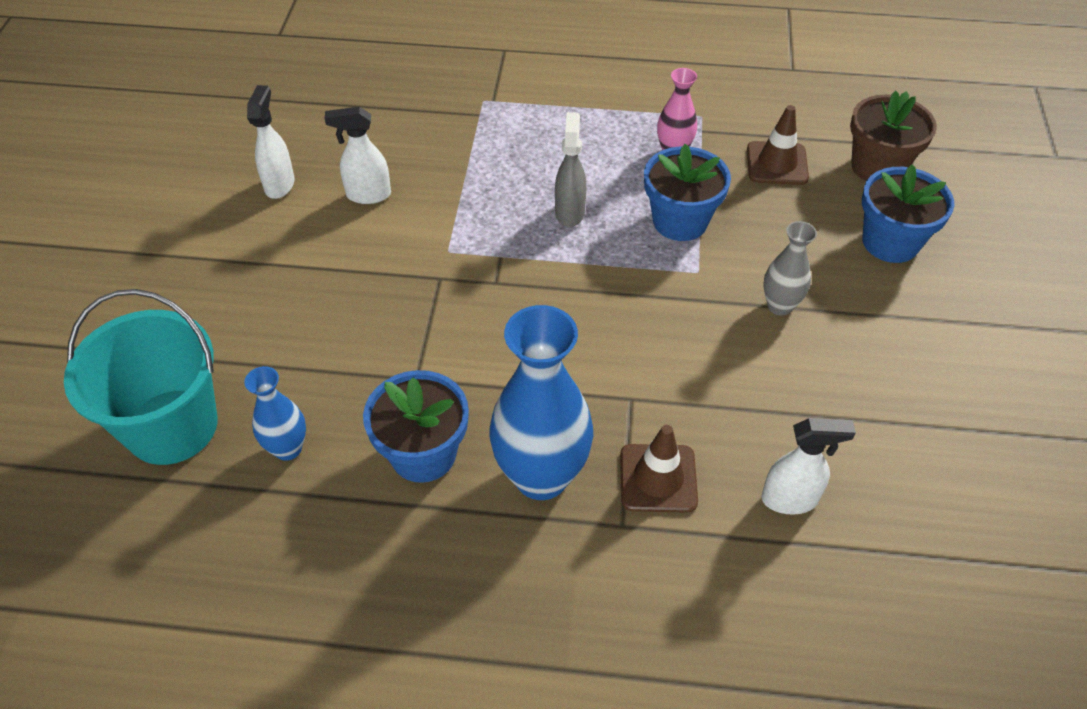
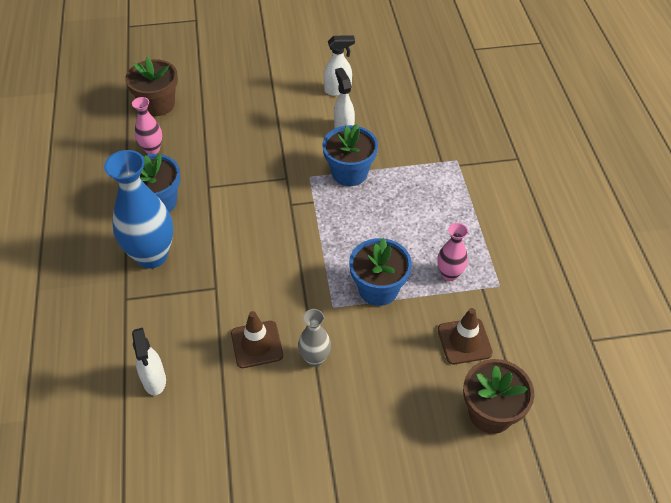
camera: 75 degrees right, 0 degrees up
(172, 426) = (158, 104): turquoise bucket -> brown flower pot
(288, 448) = (152, 149): blue vase -> pink vase
(569, 212) = (364, 227): grey spray bottle -> none
(658, 478) = (159, 310): brown traffic cone -> brown traffic cone (257, 344)
(890, 242) = (404, 427): blue flower pot -> blue flower pot (349, 173)

